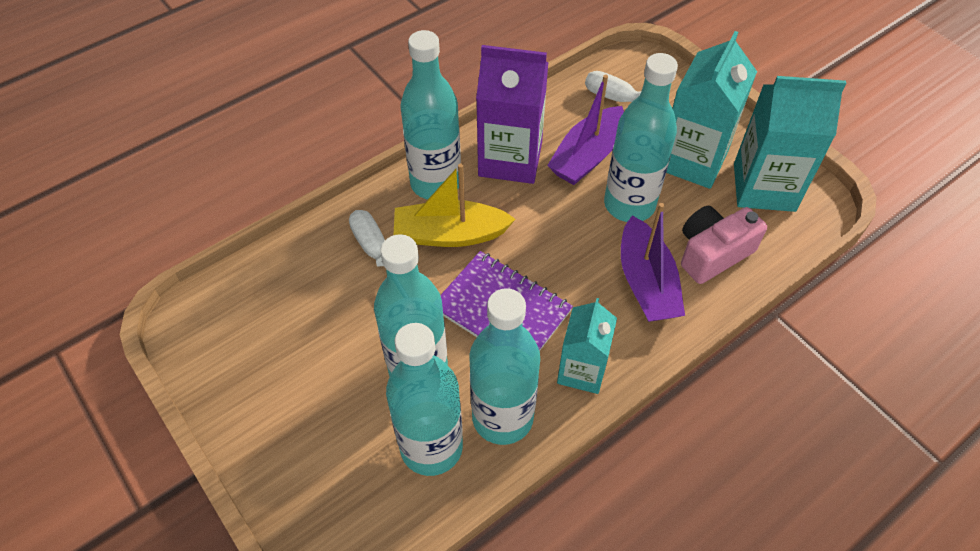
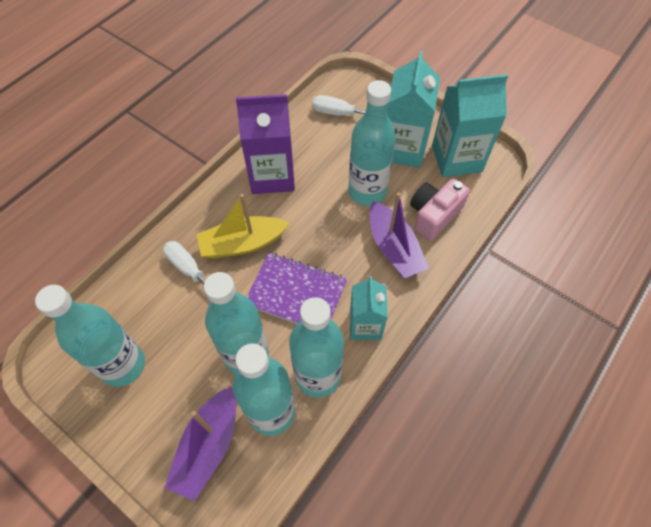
camera: 15 degrees left, 5 degrees up
(435, 183) = (221, 206): turquoise bottle -> turquoise bottle (123, 365)
(587, 156) = (327, 161): purple boat -> purple boat (208, 446)

